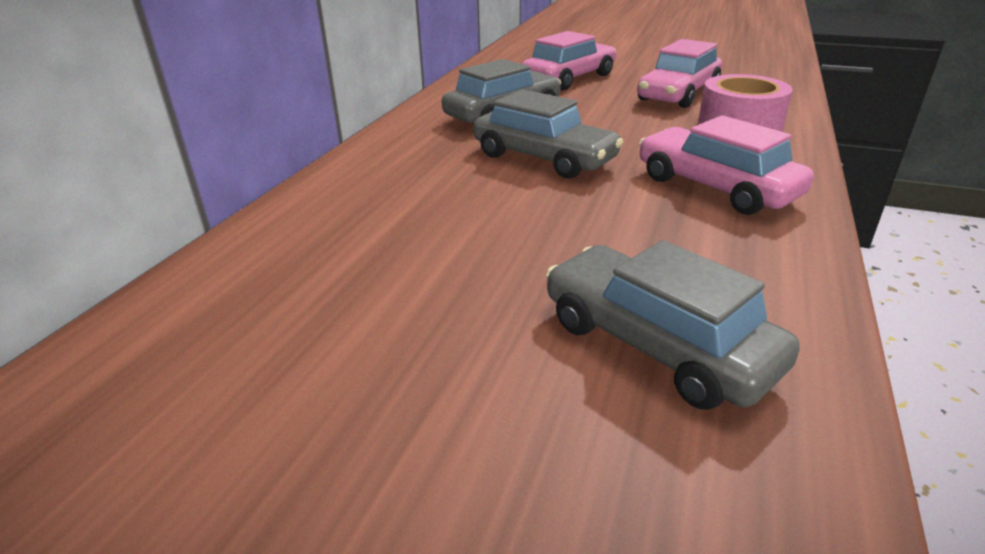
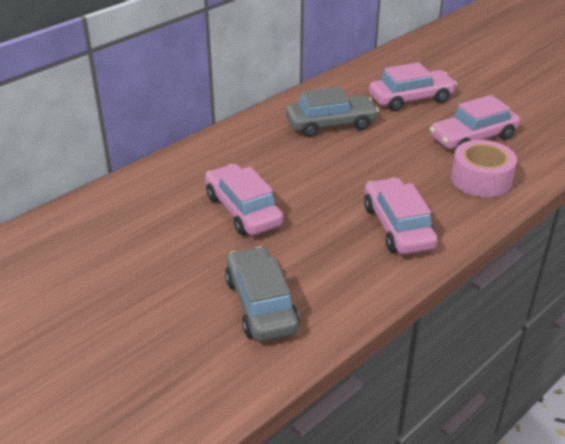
camera: 25 degrees right, 5 degrees up
(482, 223) = (243, 210): none -> pink car
(544, 158) = (319, 172): grey car -> none

